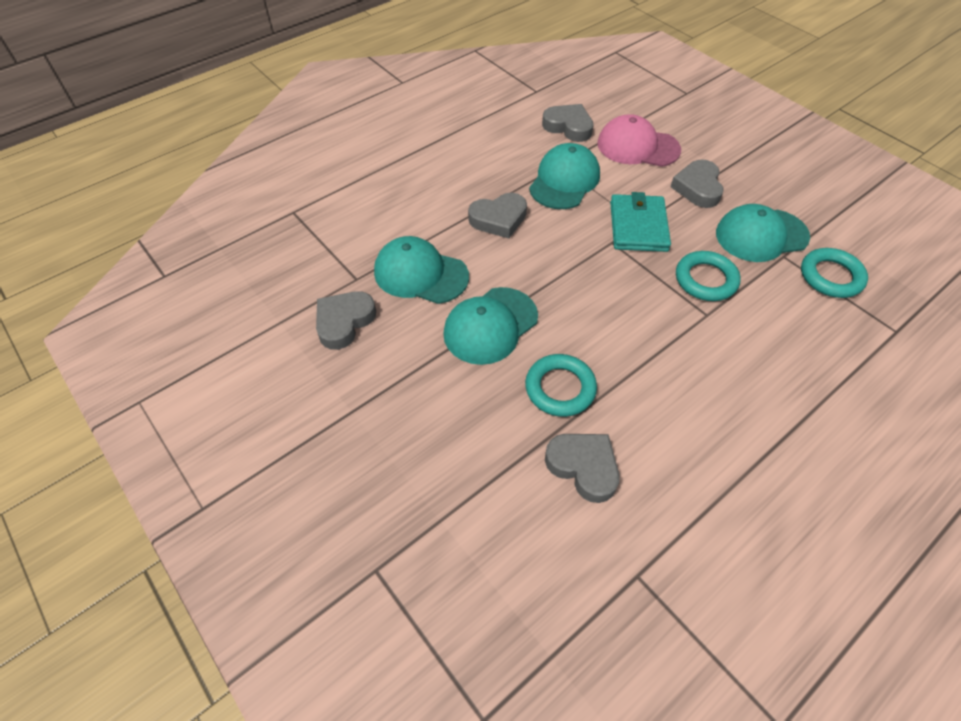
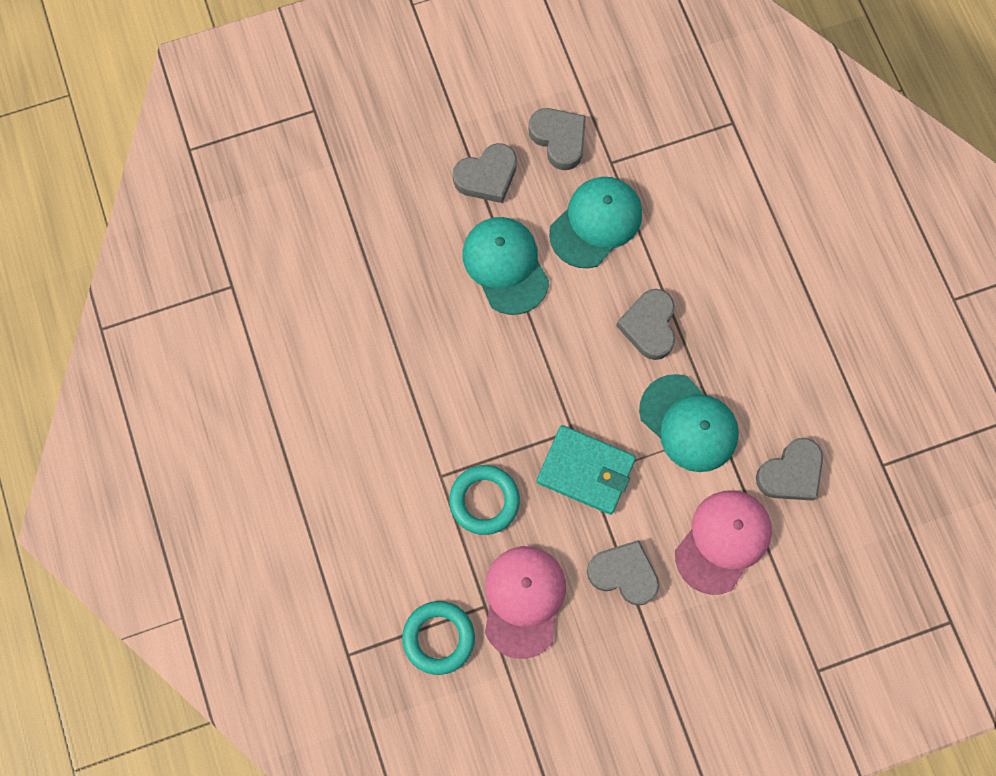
camera: 110 degrees right, 20 degrees up
(560, 388) = (412, 299): turquoise ring -> none
(583, 467) = (331, 286): grey heart -> grey heart (487, 176)
(761, 235) = (523, 600): turquoise cap -> pink cap

